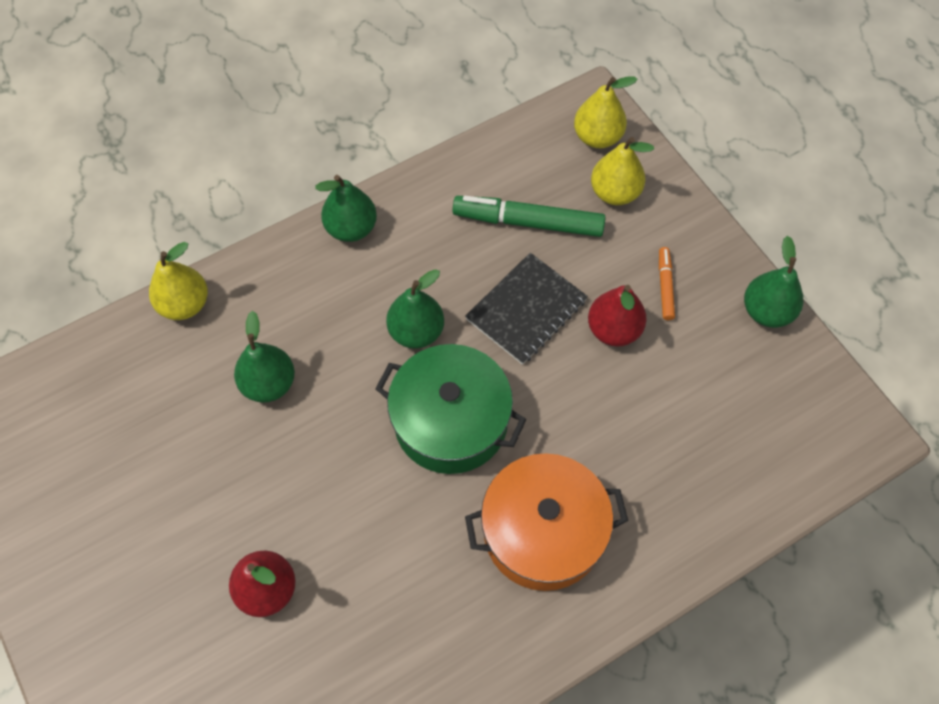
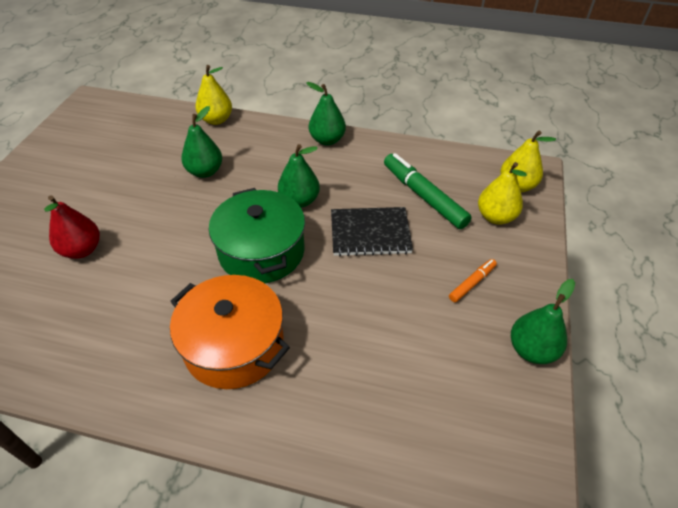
camera: 45 degrees right, 15 degrees down
(613, 330) = (410, 280): red pear -> none

